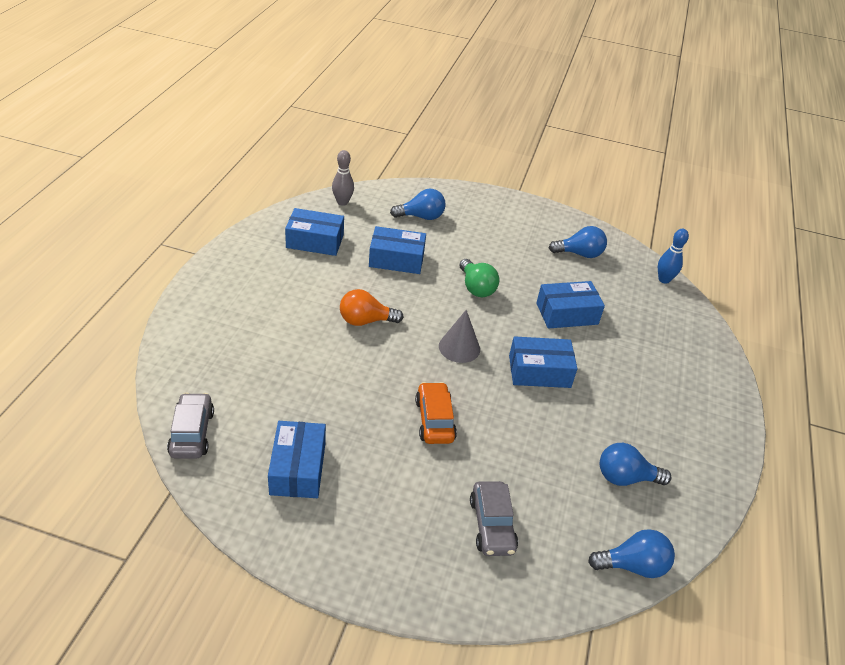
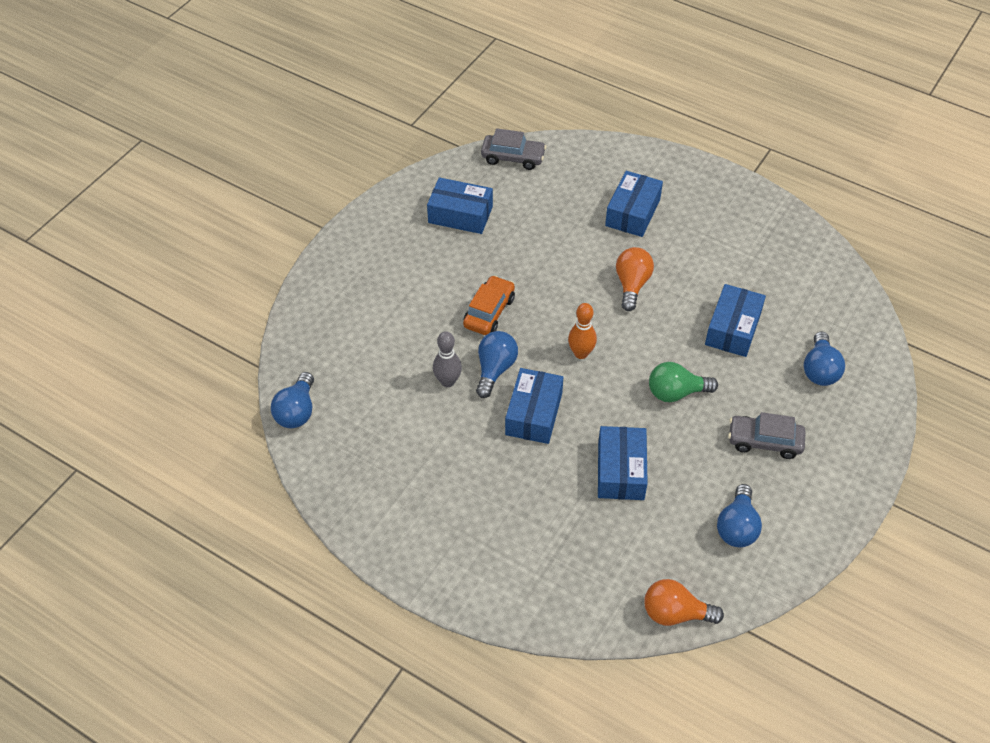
camera: 110 degrees right, 10 degrees up
(315, 241) = (769, 262): blue box -> blue box (632, 212)
(342, 202) = (848, 297): grey bowling pin -> grey bowling pin (448, 381)
(434, 420) = (489, 312): orange car -> orange car turned 75 degrees counterclockwise
(459, 347) = (581, 353): grey cone -> orange bowling pin
(492, 525) = (367, 325): grey car -> grey car (764, 441)
(625, 477) = (383, 441): blue light bulb -> blue light bulb (495, 369)
(664, 280) = (675, 613): blue bowling pin -> orange light bulb

